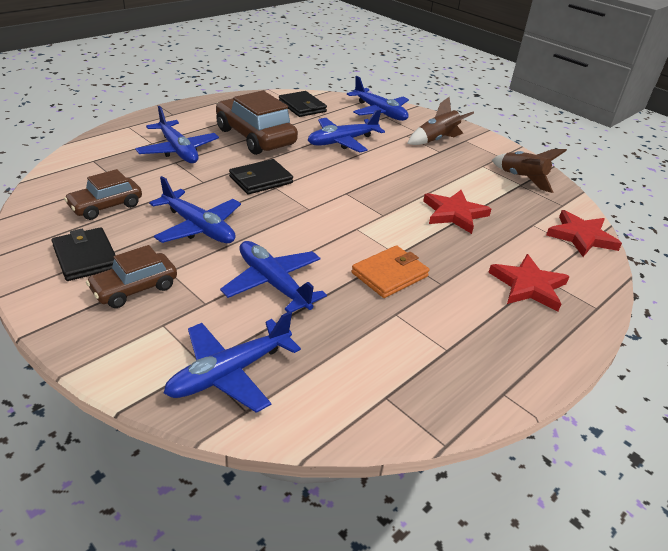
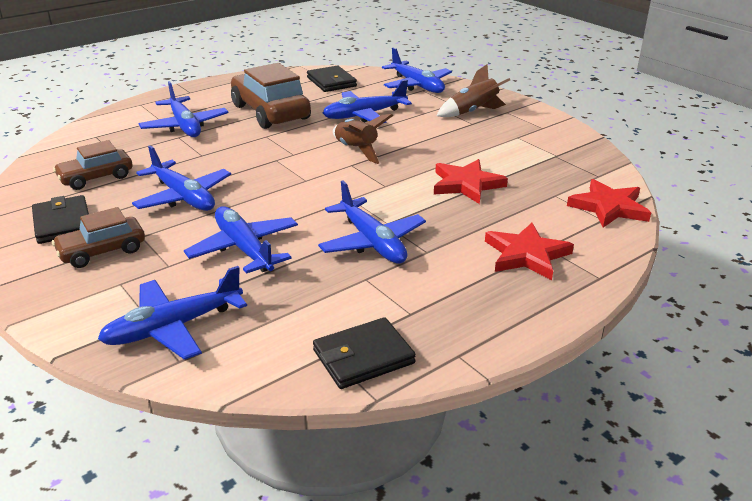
camera: 10 degrees right, 5 degrees down
(261, 180) = (263, 153): black wallet -> black wallet (363, 357)
(389, 274) = (372, 242): orange wallet -> blue plane
(522, 179) = (559, 150): brown rocket -> brown rocket (356, 150)

